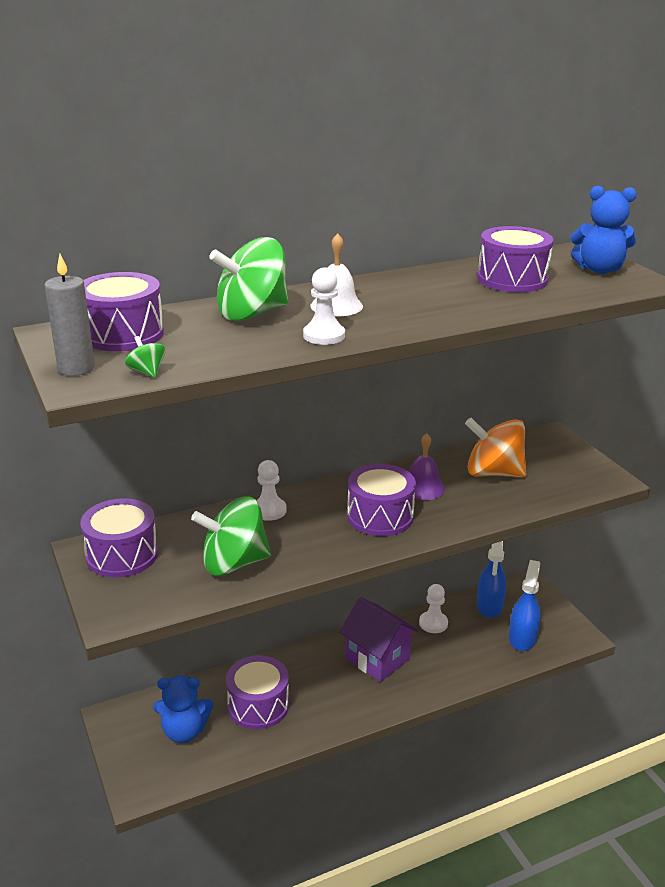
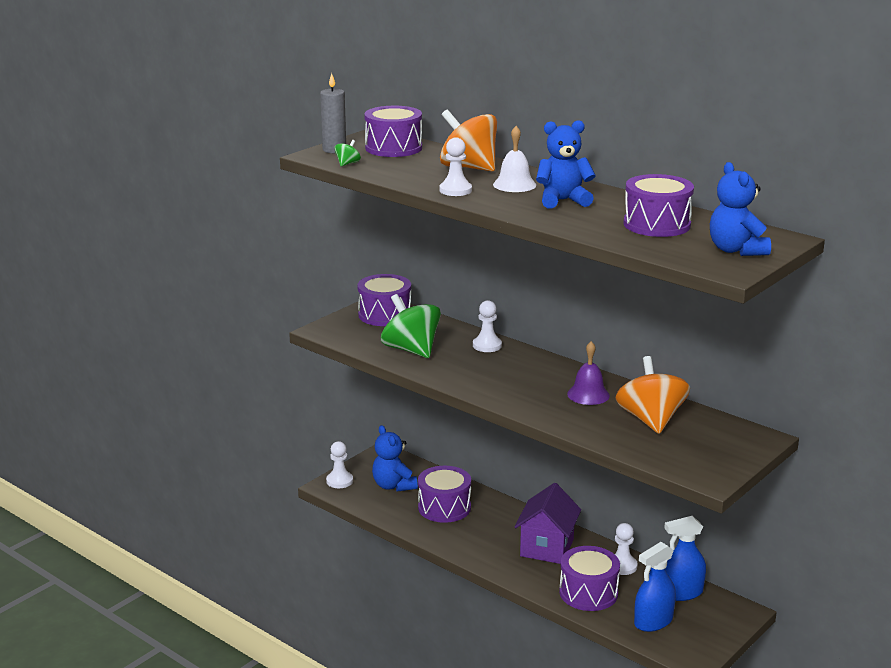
camera: 65 degrees right, 5 degrees down
(135, 777) = (339, 481): none -> white pawn
(252, 313) = (468, 167): green spinning top -> orange spinning top
(380, 516) = (525, 386): purple drum -> purple drum (588, 593)
(410, 297) = (563, 201): none -> blue teddy bear
(522, 638) = (653, 621): blue spray bottle -> blue spray bottle turned 150 degrees clockwise

